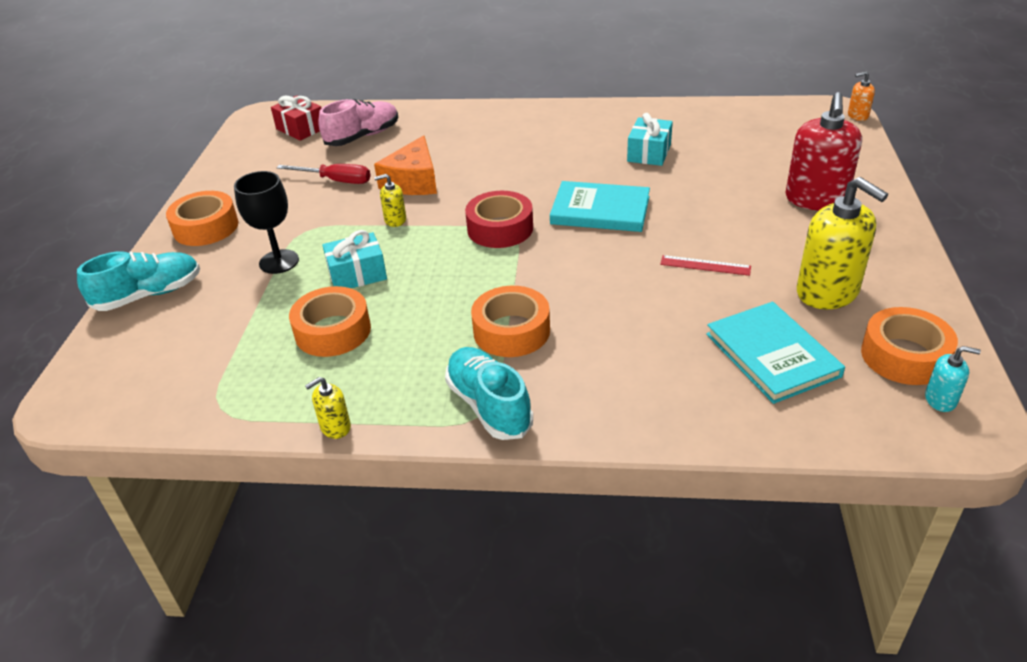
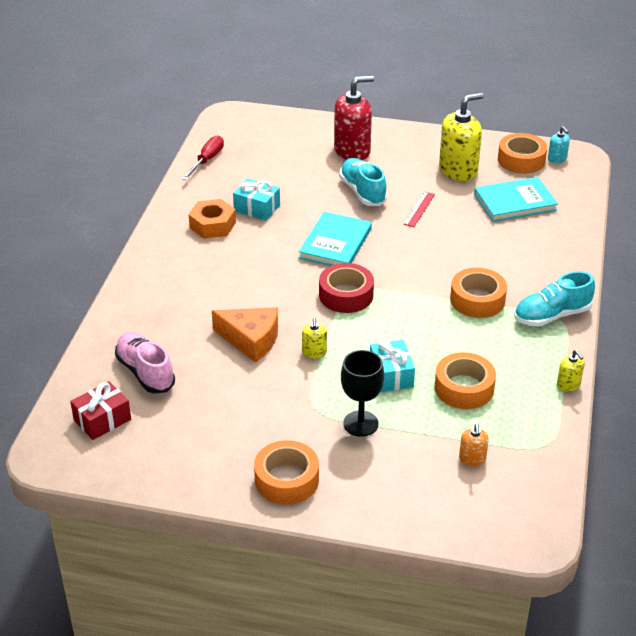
camera: 85 degrees left, 0 degrees up
(149, 295) = (393, 508): turquoise shoe -> turquoise shoe (362, 192)
(336, 181) = (230, 390): red screwdriver -> red screwdriver (207, 160)
(605, 133) = (212, 225): none -> orange nut
(816, 199) = (352, 151): red soap dispenser -> red soap dispenser turned 45 degrees counterclockwise
(857, 116) = (242, 108): orange soap dispenser -> orange soap dispenser (472, 459)
(940, 400) = (557, 159): turquoise soap dispenser -> turquoise soap dispenser turned 135 degrees clockwise

